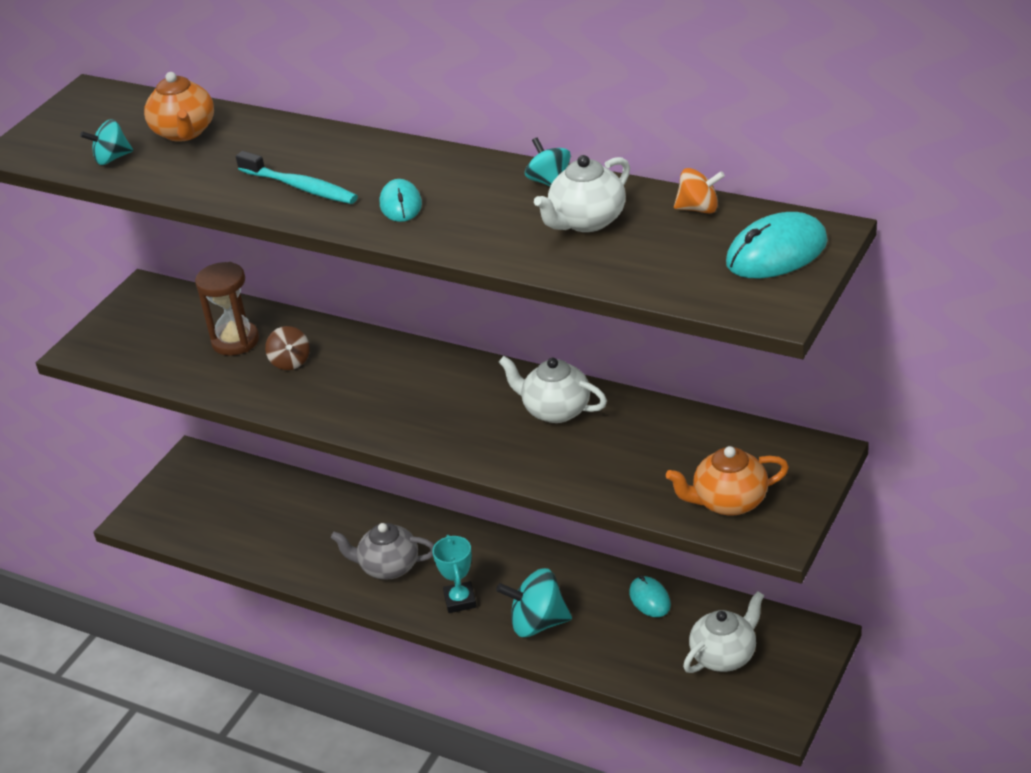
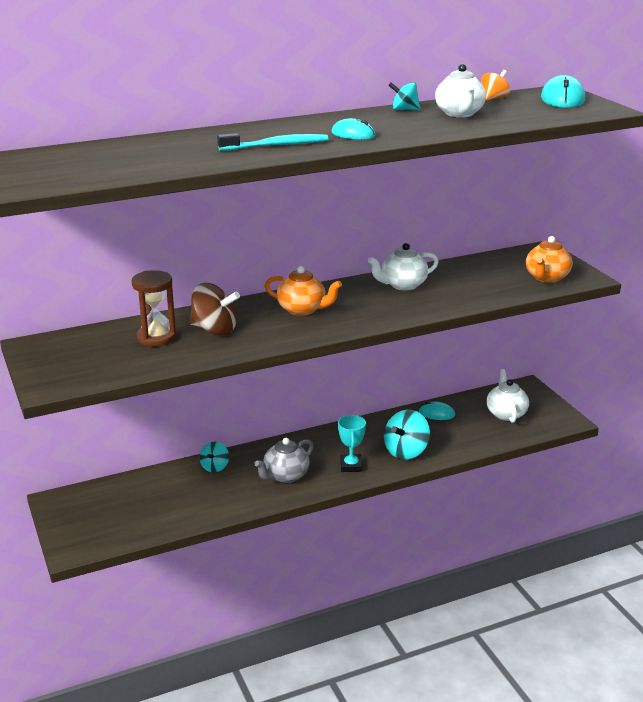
camera: 55 degrees left, 10 degrees down
(112, 158) = (111, 171): turquoise spinning top -> turquoise spinning top (215, 467)
(184, 132) = (132, 151): orange teapot -> orange teapot (302, 310)
(290, 362) = (214, 330): brown spinning top -> brown spinning top, size x1.67
(460, 600) = (351, 466): turquoise trophy -> turquoise trophy turned 60 degrees clockwise

